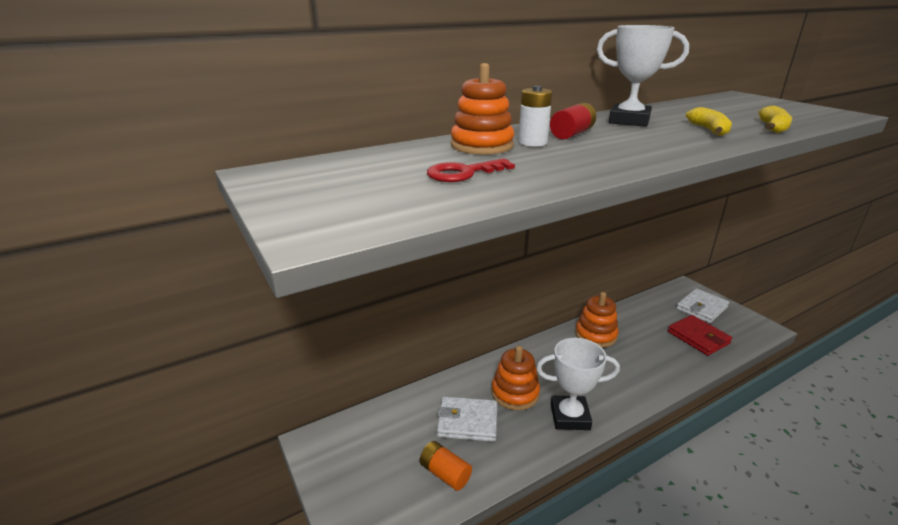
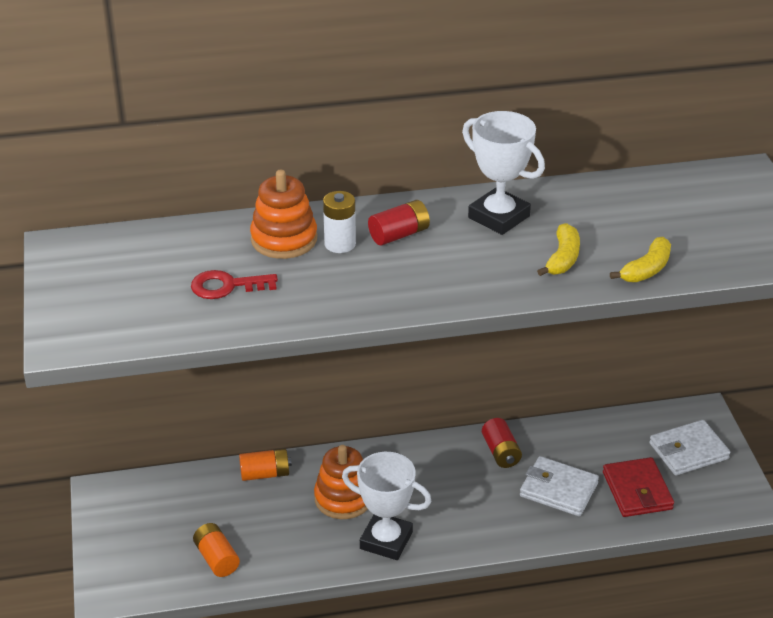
camera: 20 degrees right, 10 degrees up
(444, 390) = (265, 474): none -> orange battery
(467, 421) = (270, 515): white wallet -> white wallet (558, 489)
(595, 335) = (501, 452): orange stacking toy -> red battery

